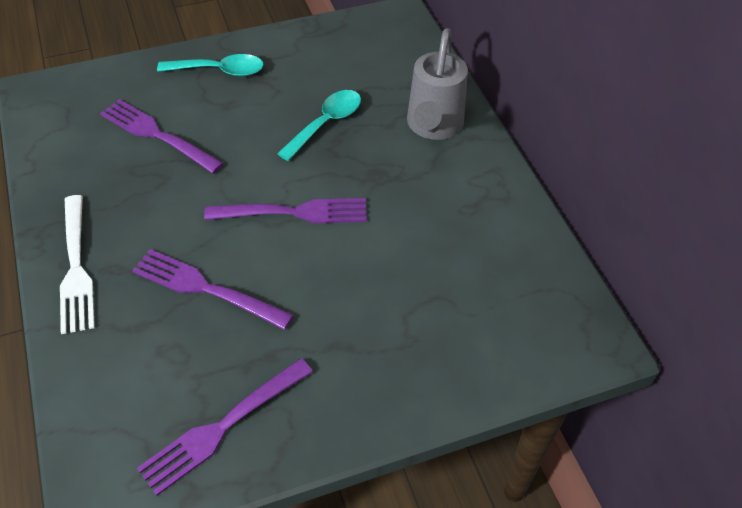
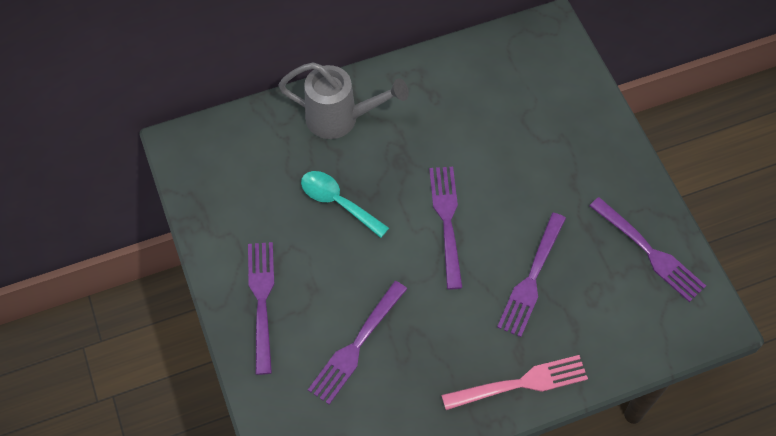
camera: 90 degrees left, 10 degrees up
(76, 266) = (519, 384): white fork -> pink fork
(219, 71) = (262, 302): turquoise spoon -> purple fork

